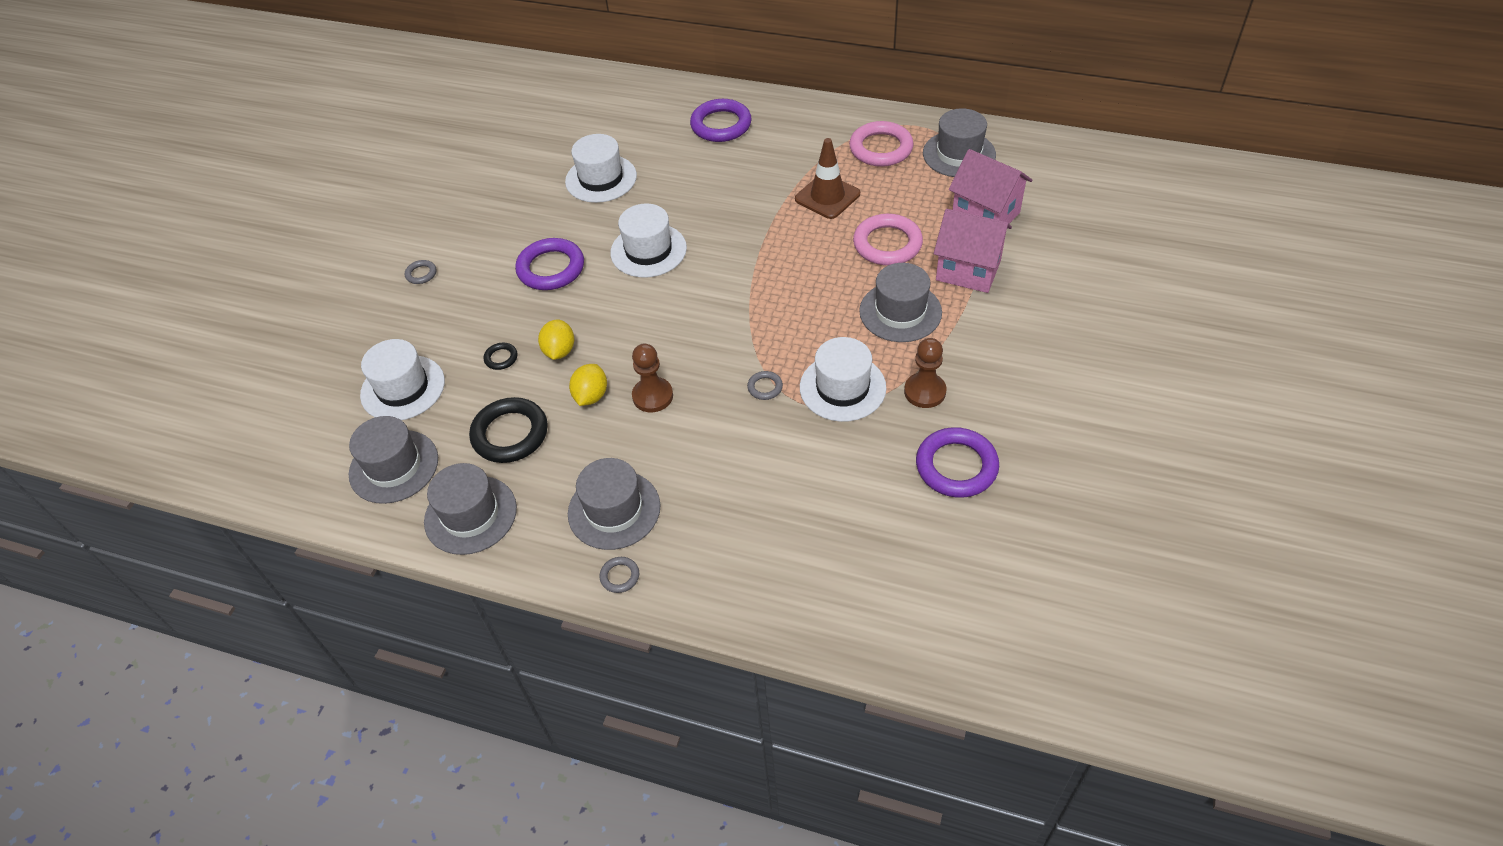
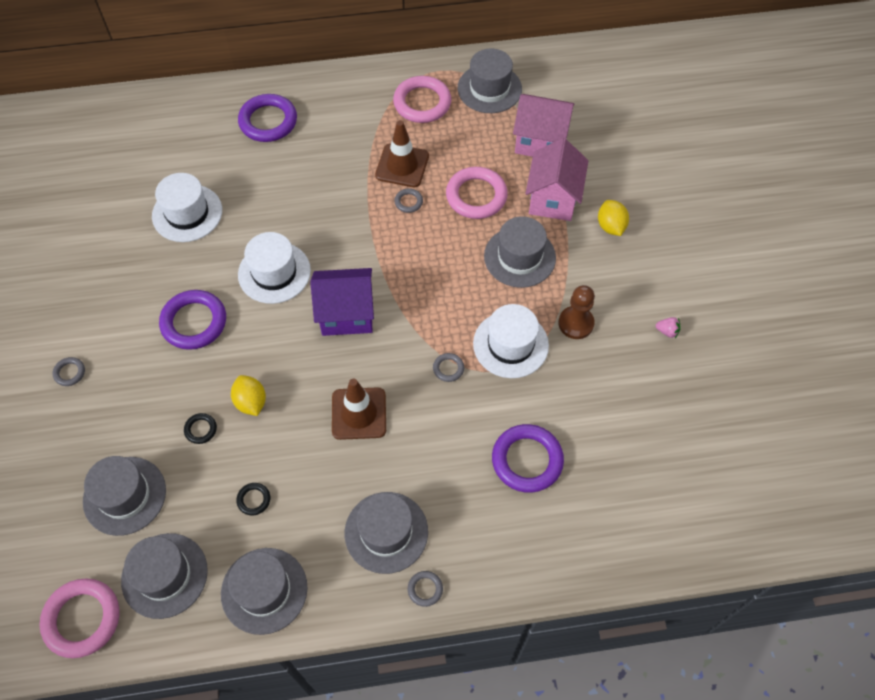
camera: 30 degrees left, 10 degrees up
(304, 474) = (82, 619): none -> pink ring
(403, 388) = (124, 495): white hat -> grey hat
(510, 434) = (254, 500): black ring -> black ring, size x0.46
(591, 396) = (305, 434): yellow lemon -> yellow lemon (610, 226)
(652, 396) = (359, 413): brown pawn -> brown traffic cone
(694, 307) = (346, 314): none -> purple house
(814, 229) = (408, 202): none -> grey ring
(956, 466) = (632, 380): purple ring -> purple ring (527, 460)
(968, 270) = (553, 199): pink house -> pink house turned 75 degrees counterclockwise
(1024, 433) = (667, 331): none -> pink strawberry

